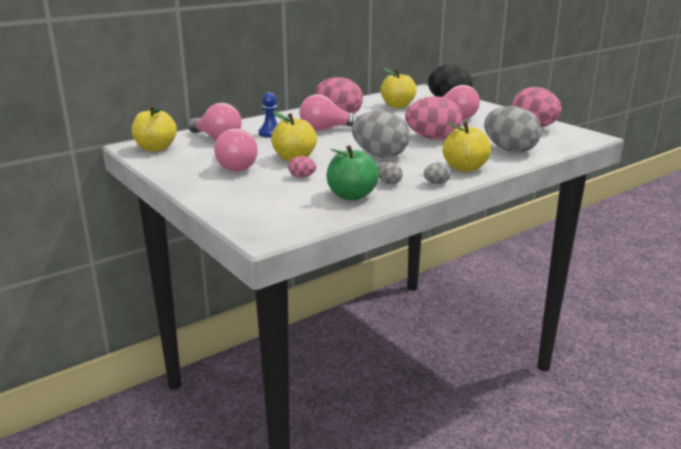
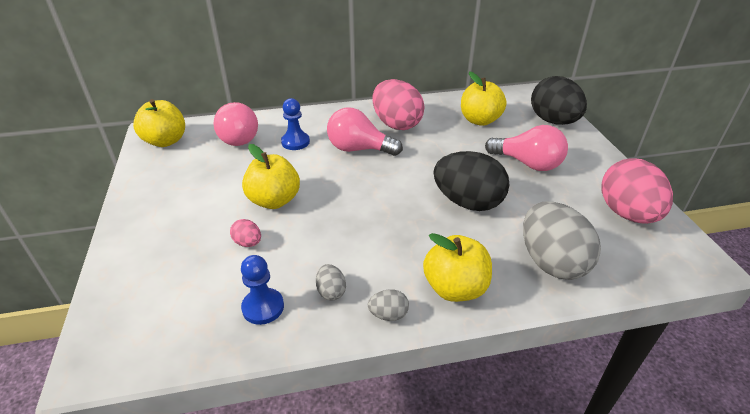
camera: 25 degrees right, 15 degrees up
(234, 167) = (201, 198): pink light bulb -> none
(351, 196) = (263, 307): green apple -> blue pawn
(380, 155) = (373, 222): grey egg -> none
(432, 138) = (467, 202): pink egg -> black egg

